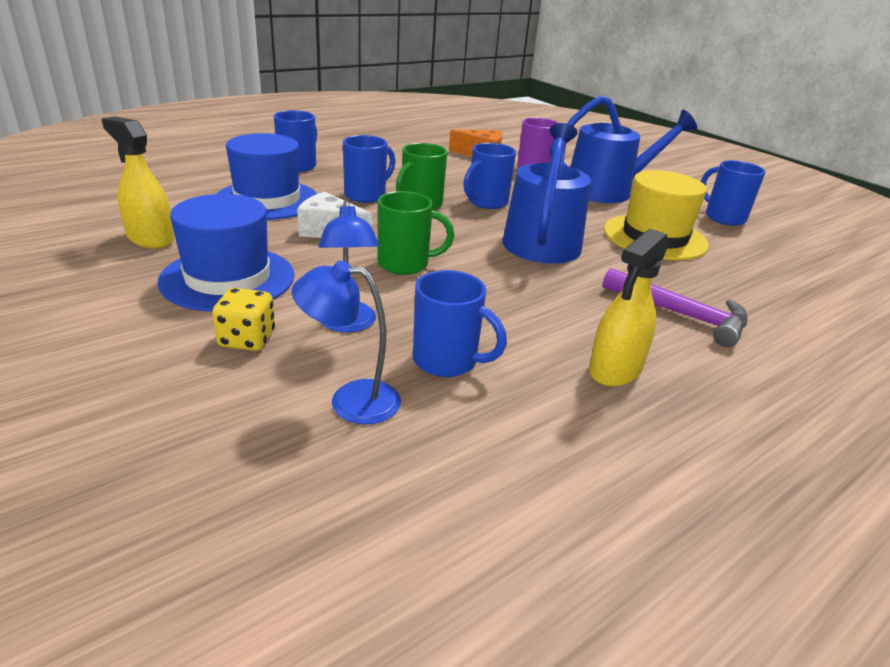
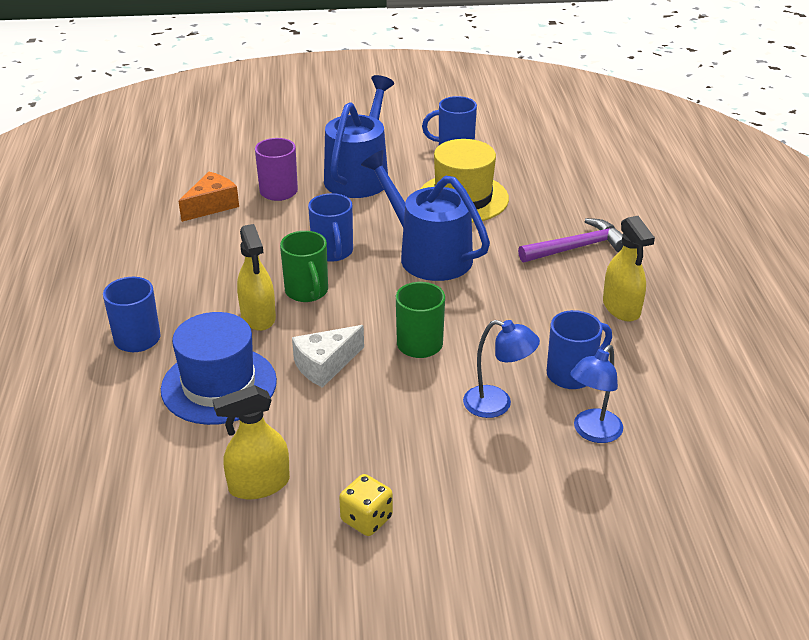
camera: 55 degrees left, 5 degrees up
(228, 278) = (379, 450): blue hat -> none
(247, 339) = (488, 462): yellow dice -> yellow dice (366, 519)
(366, 195) = (258, 317): blue mug -> yellow spray bottle

